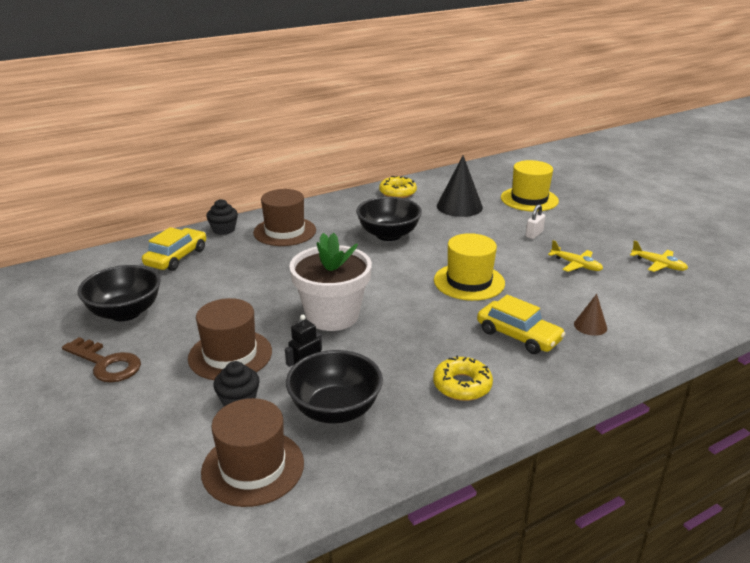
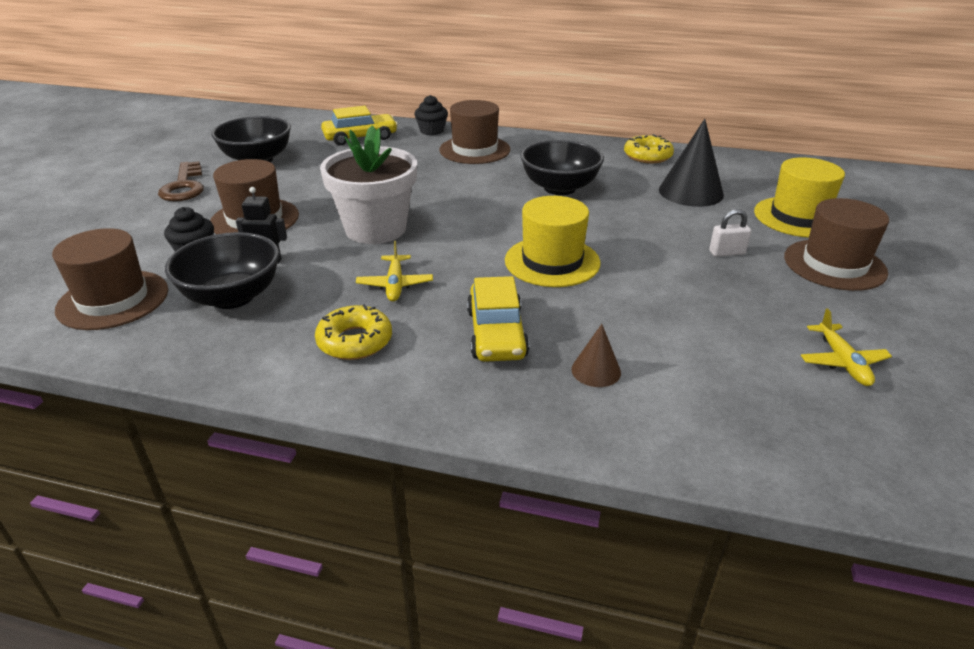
camera: 45 degrees right, 5 degrees up
(576, 265) = (714, 305): yellow plane -> yellow plane (395, 284)
(583, 218) = (834, 264): none -> brown hat

